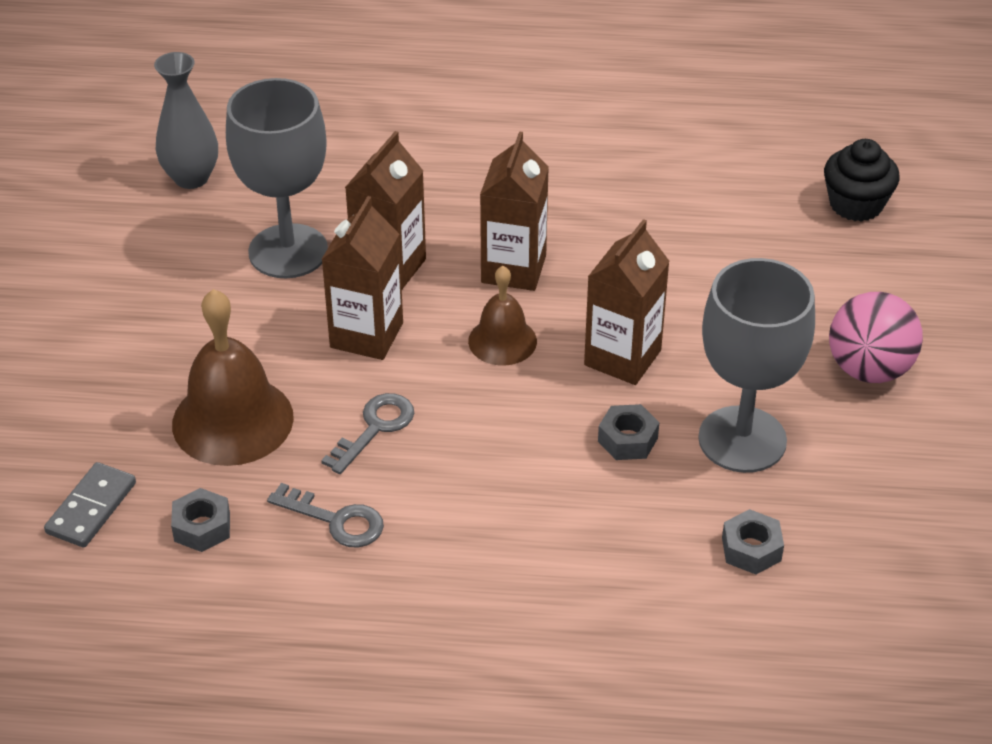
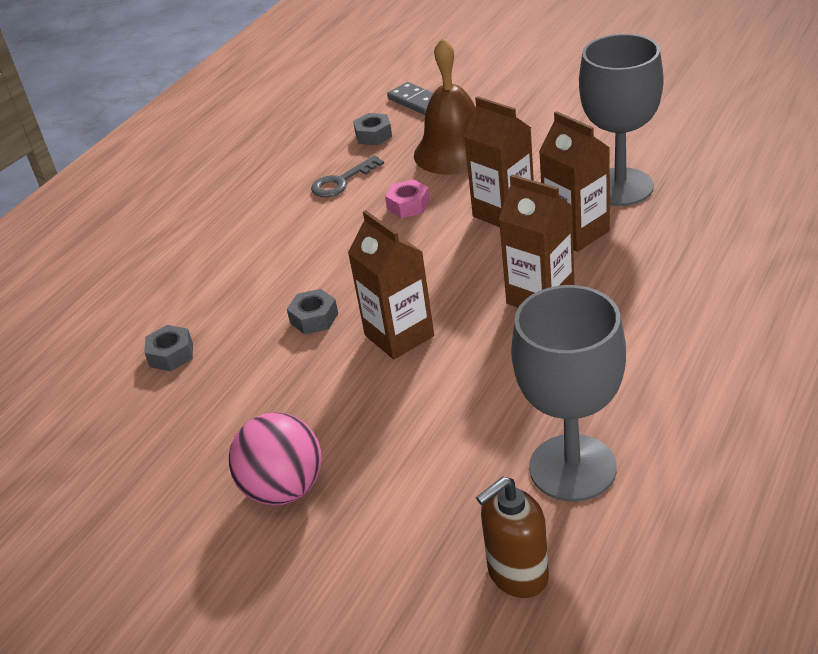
camera: 120 degrees right, 5 degrees down
(191, 178) = (735, 151): grey vase -> none
(375, 428) = (408, 205): grey key -> pink nut
(502, 341) = (458, 276): brown bell -> none
(742, 439) = (269, 380): grey goblet -> grey goblet (572, 468)
(856, 204) = (517, 574): black cupcake -> brown soap dispenser

